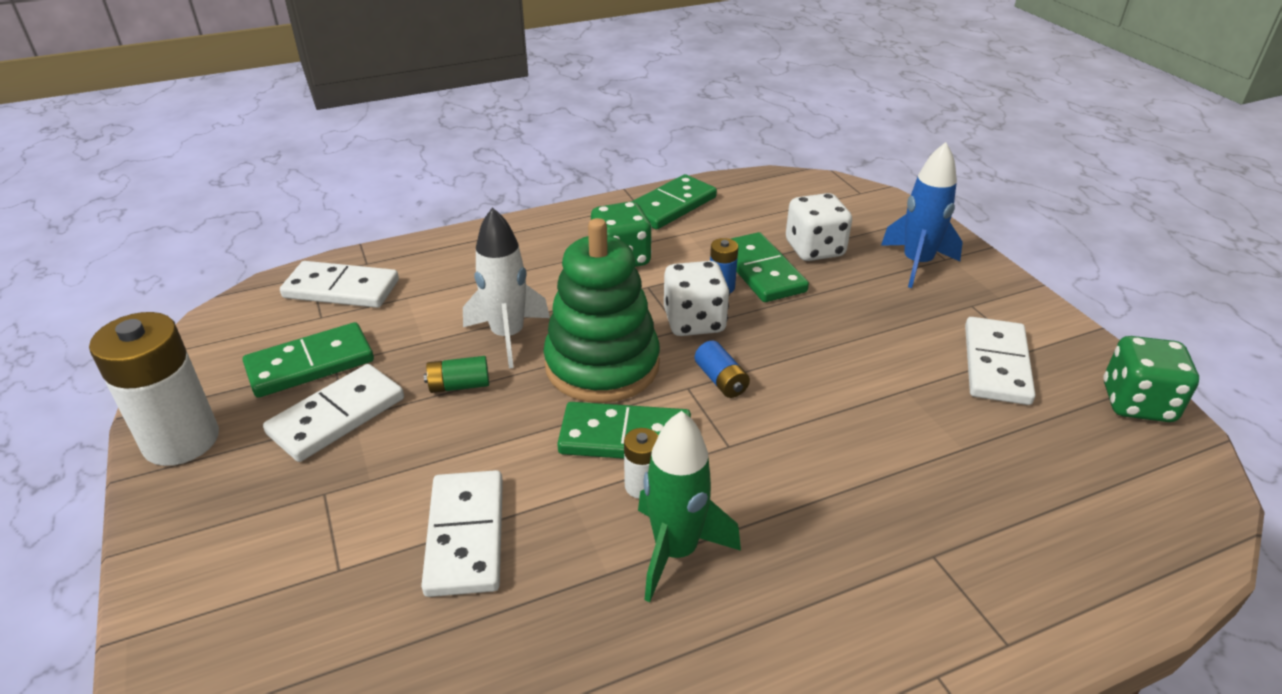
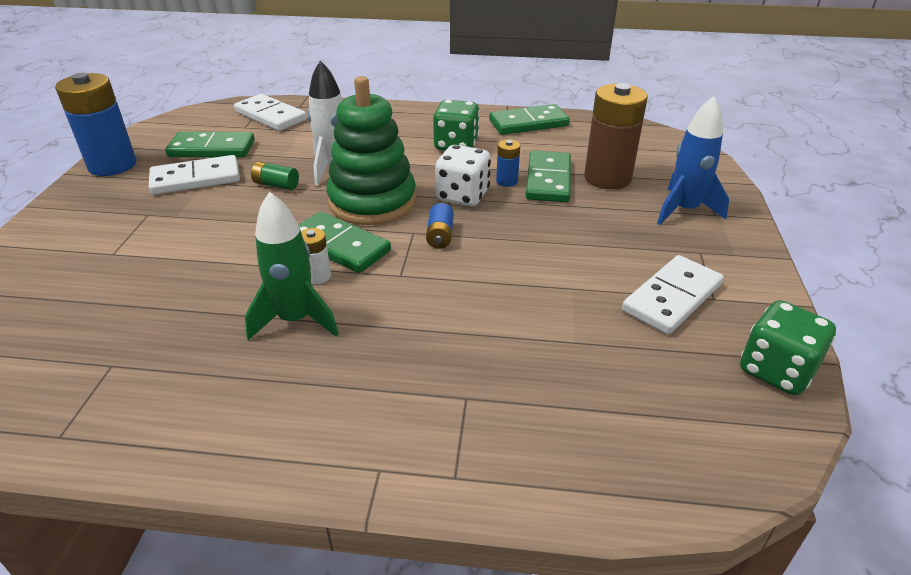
camera: 30 degrees right, 0 degrees up
(181, 440) = (112, 165): white battery -> blue battery
(466, 536) = (191, 263): white domino -> none
(814, 249) = (607, 178): white dice -> brown battery

